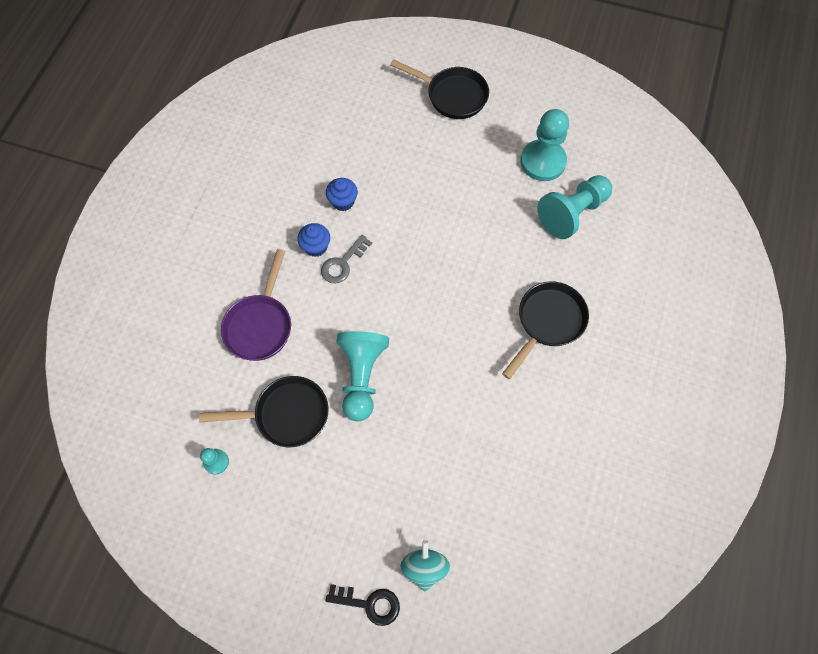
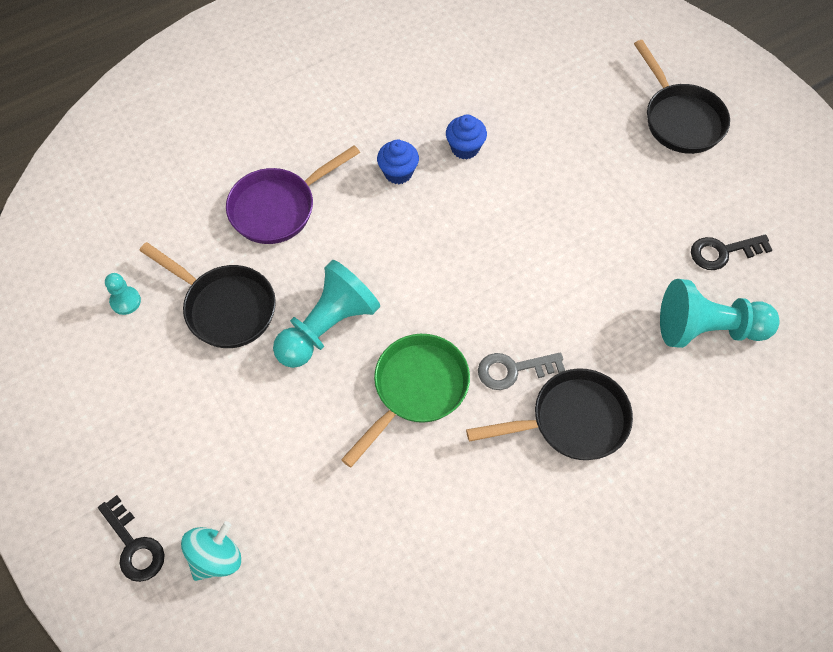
camera: 40 degrees right, 5 degrees down
(343, 263) = (410, 206): grey key -> grey key (513, 370)
(448, 373) = (416, 390): none -> green pan
(542, 162) = (723, 252): turquoise pawn -> black key

